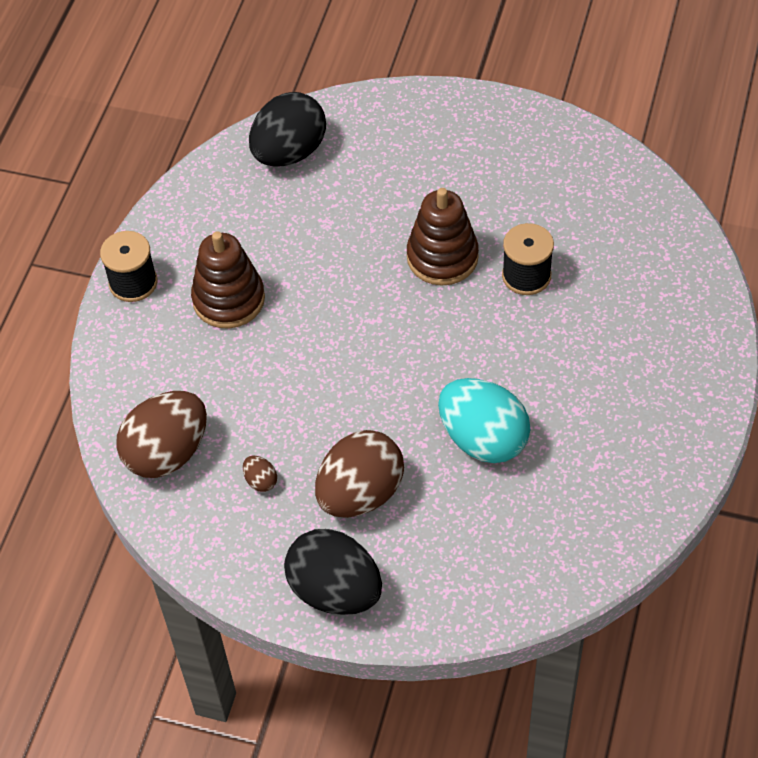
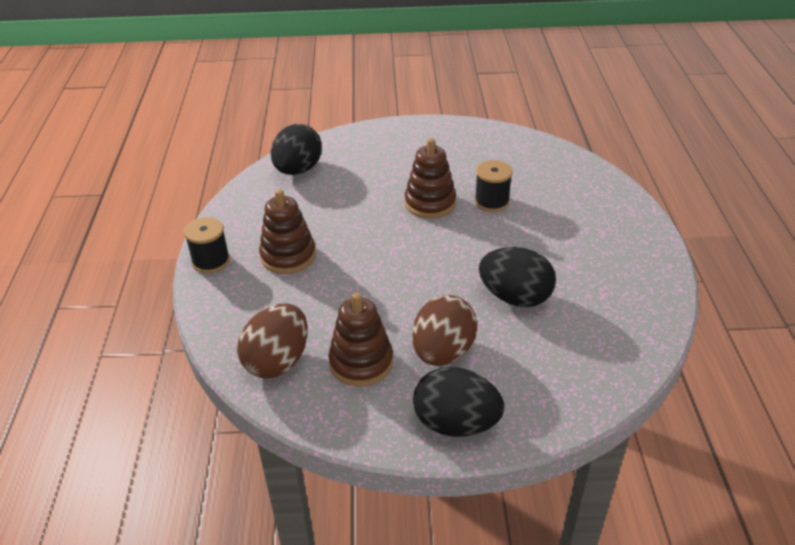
camera: 20 degrees left, 15 degrees down
(260, 481) = (361, 362): brown egg -> brown stacking toy
(483, 439) = (515, 297): turquoise egg -> black egg

